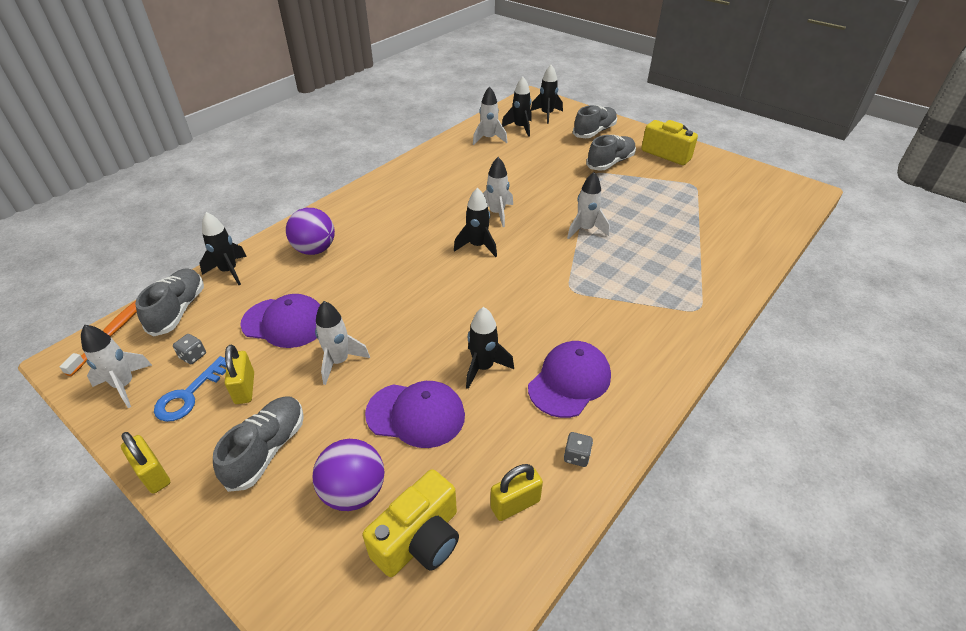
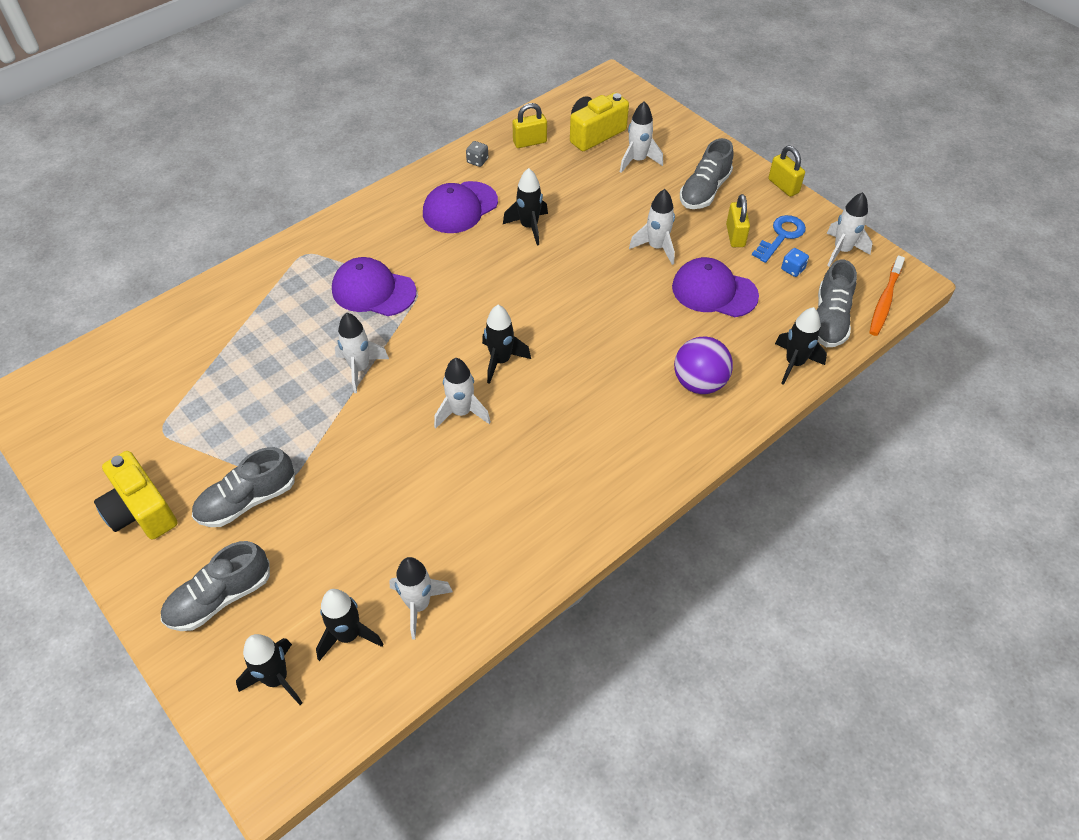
camera: 170 degrees left, 10 degrees up
(193, 356) = (792, 269): grey dice -> blue dice
(354, 492) = (638, 160): purple ball -> white rocket
(416, 414) = (591, 199): purple cap -> purple cap (373, 291)

